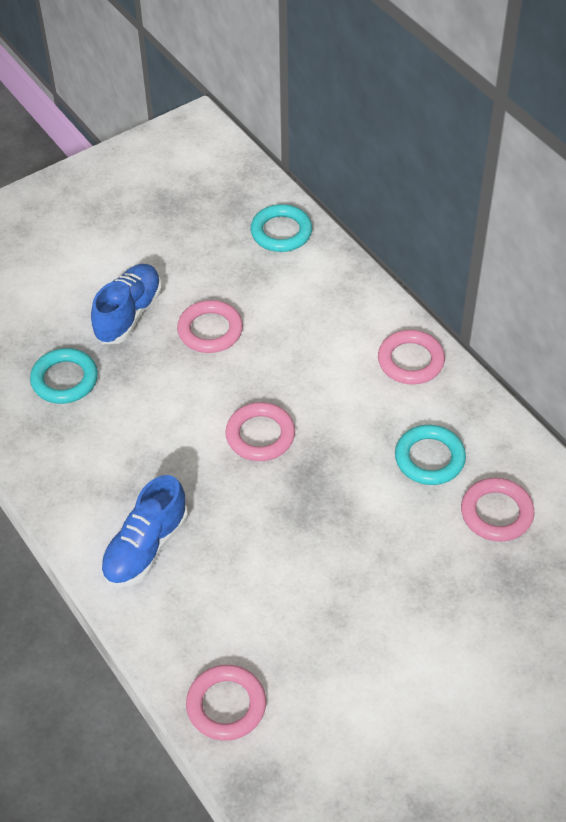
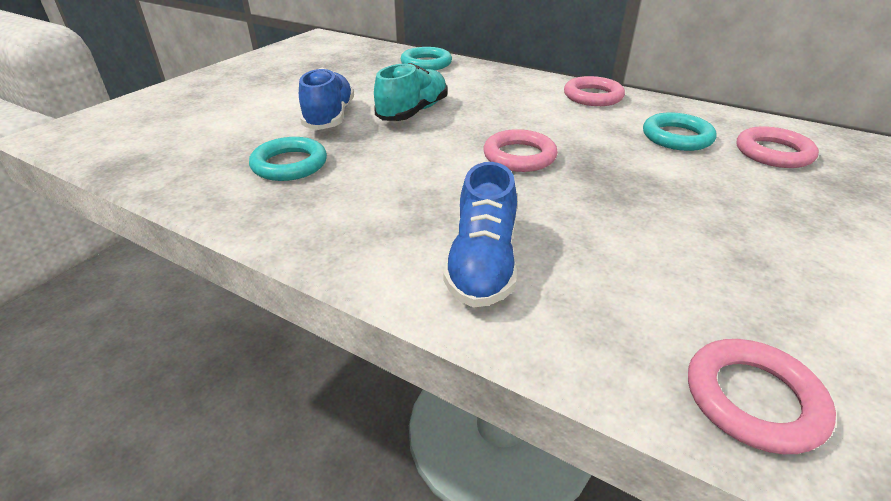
camera: 25 degrees left, 15 degrees down
(210, 330) = (413, 112): pink ring -> turquoise shoe

